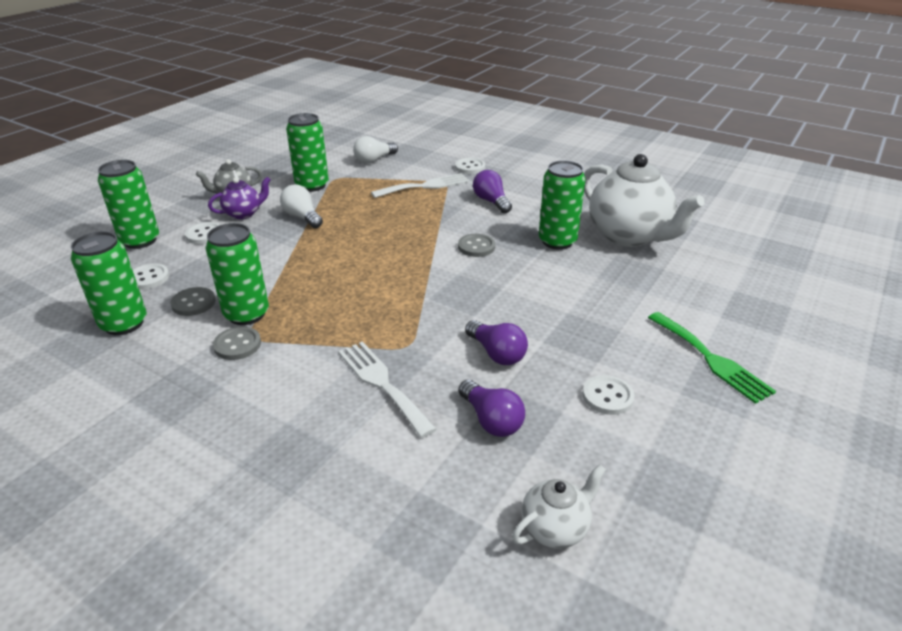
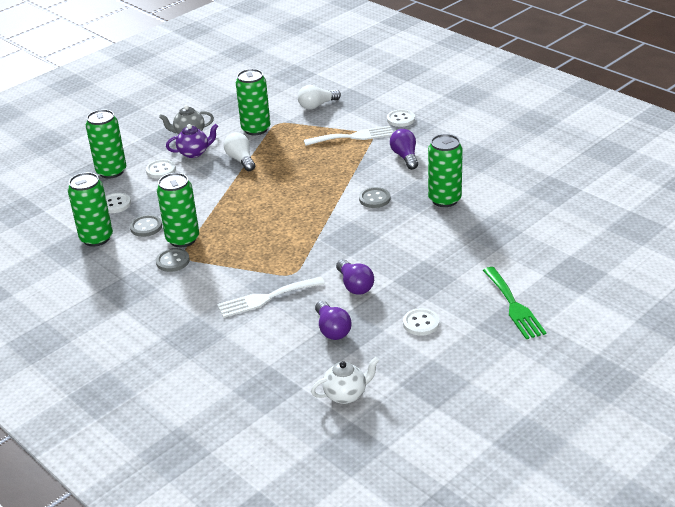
camera: 15 degrees right, 0 degrees up
(382, 383) = (266, 298): white fork -> white fork turned 90 degrees counterclockwise
(629, 236) = (509, 200): white teapot -> none

